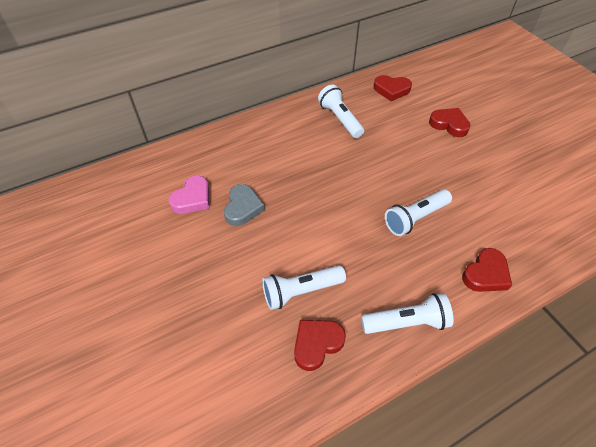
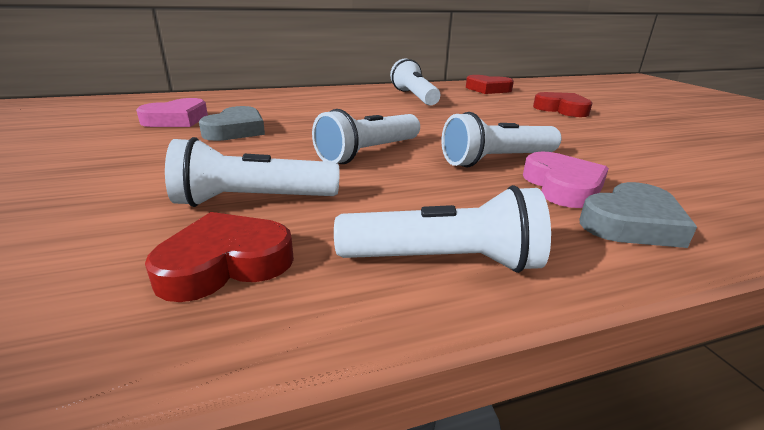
camera: 10 degrees right, 25 degrees down
(339, 223) = (368, 153): none -> white flashlight
(453, 243) = (562, 186): none -> pink heart
(485, 274) = (631, 223): red heart -> grey heart

